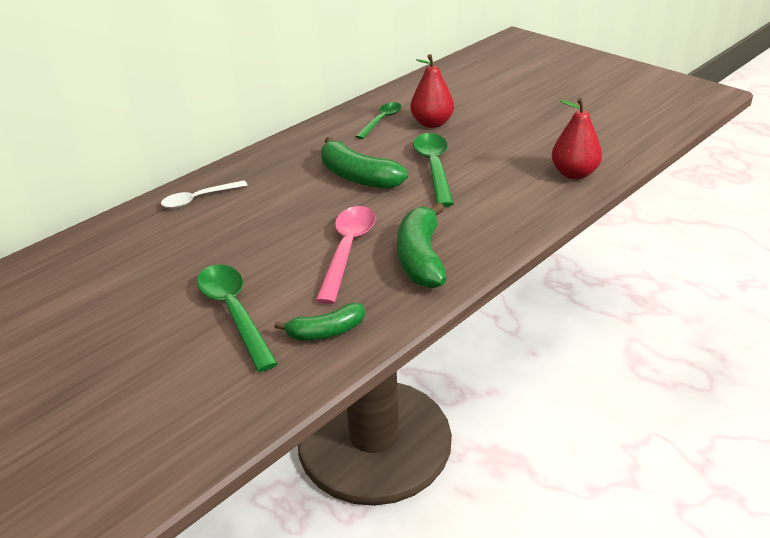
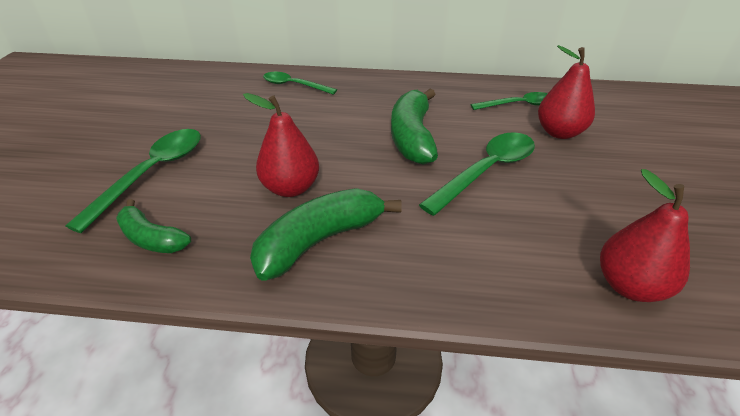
camera: 50 degrees right, 5 degrees up
(199, 199) = (294, 85): white spoon -> green spoon
(347, 250) = (291, 188): pink spoon -> red pear

